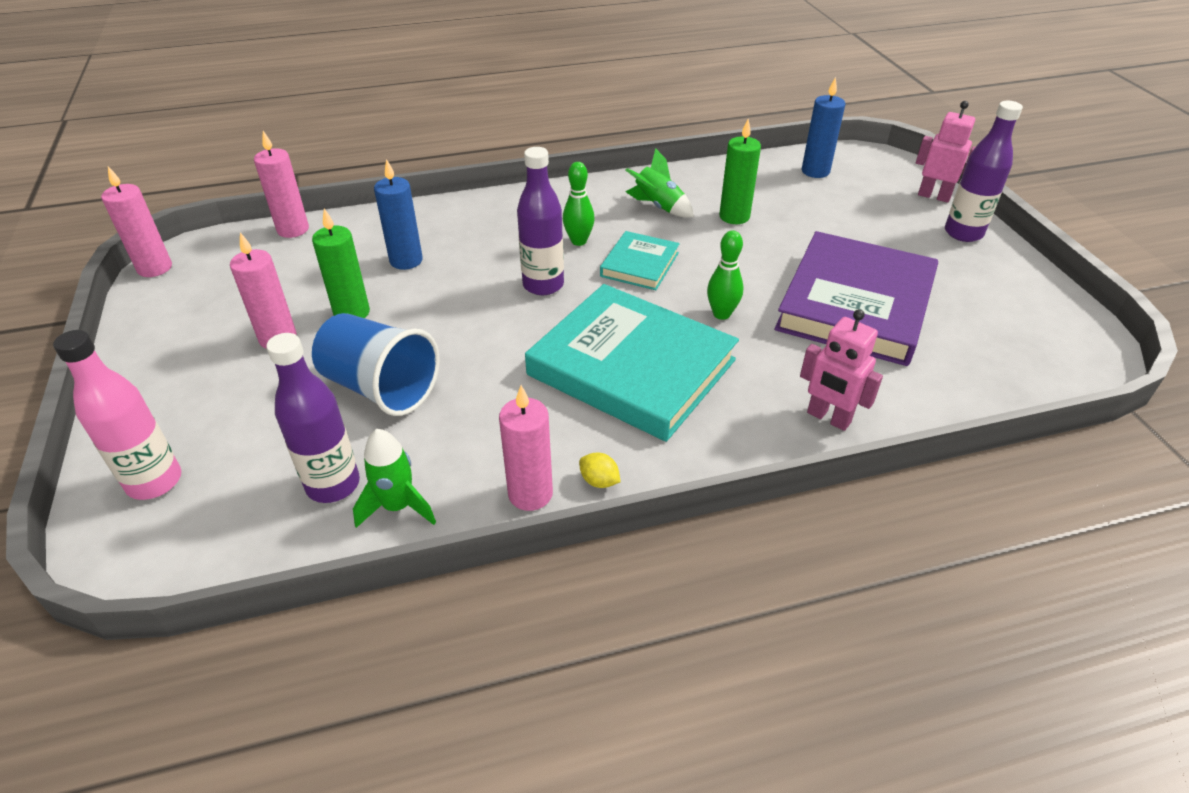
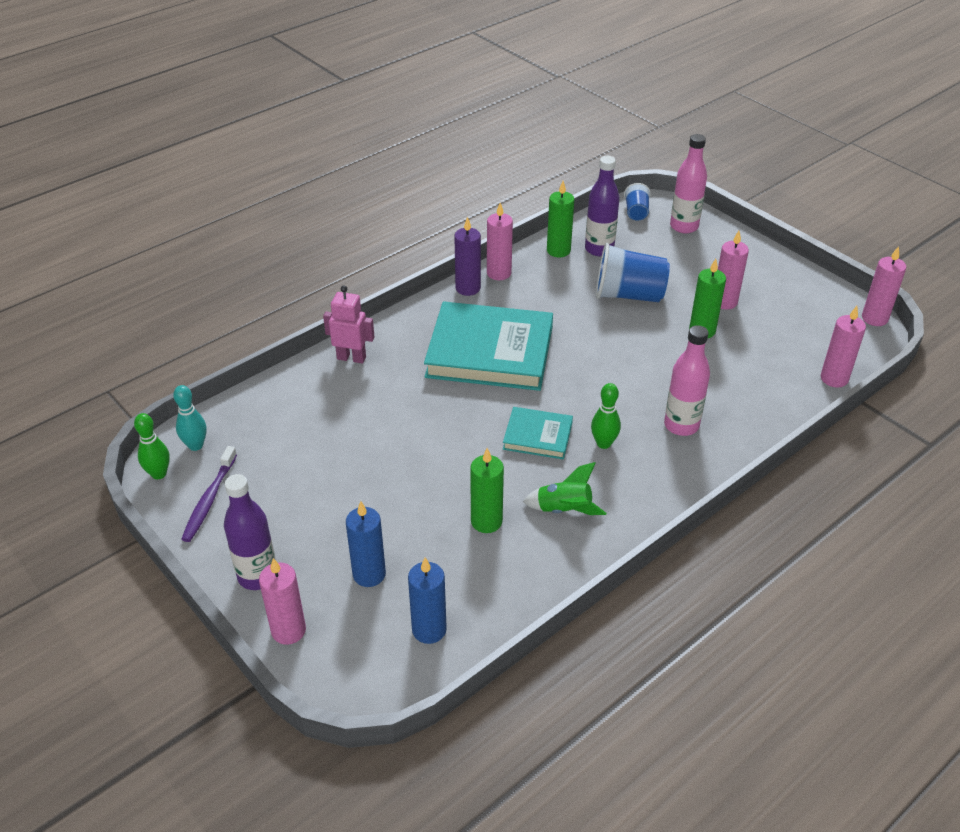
camera: 155 degrees right, 0 degrees up
(182, 547) = (636, 212): none -> blue cup
(398, 506) = (558, 251): green rocket -> green candle
(406, 260) = (716, 380): blue candle -> blue candle (369, 574)
(489, 234) = (681, 425): none -> pink bottle
(543, 285) = (596, 393): purple bottle -> none
(599, 481) = (468, 288): yellow lemon -> purple candle
(639, 264) = (537, 436): turquoise book -> turquoise book turned 75 degrees counterclockwise
(721, 314) = (450, 410): green bowling pin -> green bowling pin (159, 474)
(856, 304) = (349, 452): purple book -> none
(934, 196) = (288, 630): pink robot -> pink candle
(1023, 303) = (209, 500): none -> purple toothbrush
(1053, 363) = (195, 445): none -> turquoise bowling pin

